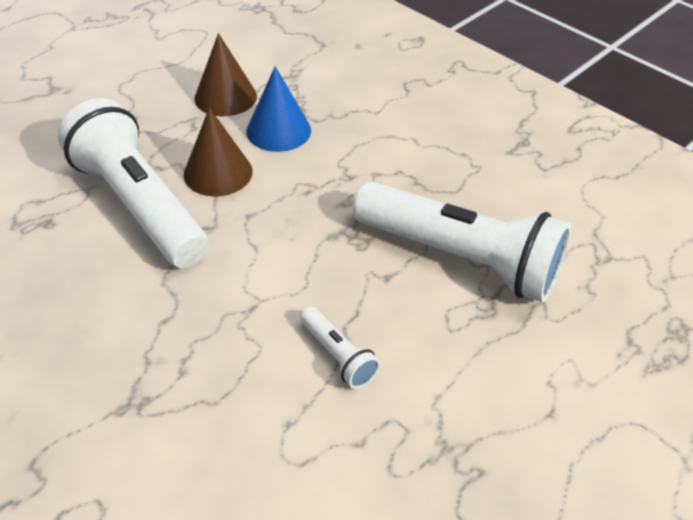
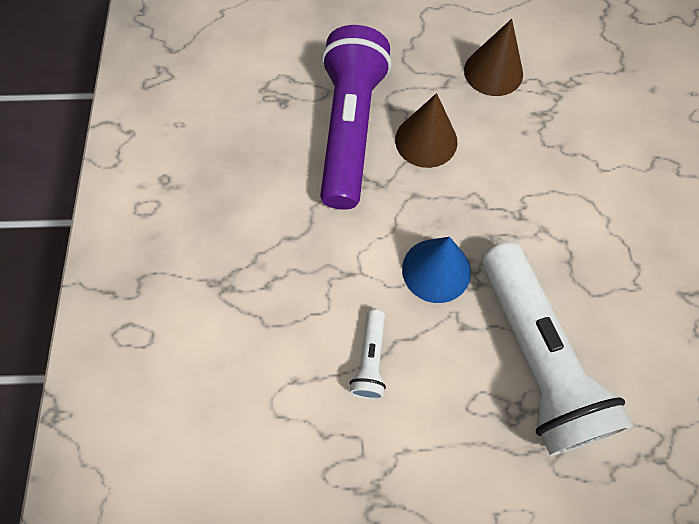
camera: 45 degrees right, 20 degrees up
(139, 205) = (350, 130): white flashlight -> purple flashlight
(278, 130) = (505, 133): blue cone -> blue cone (436, 270)

